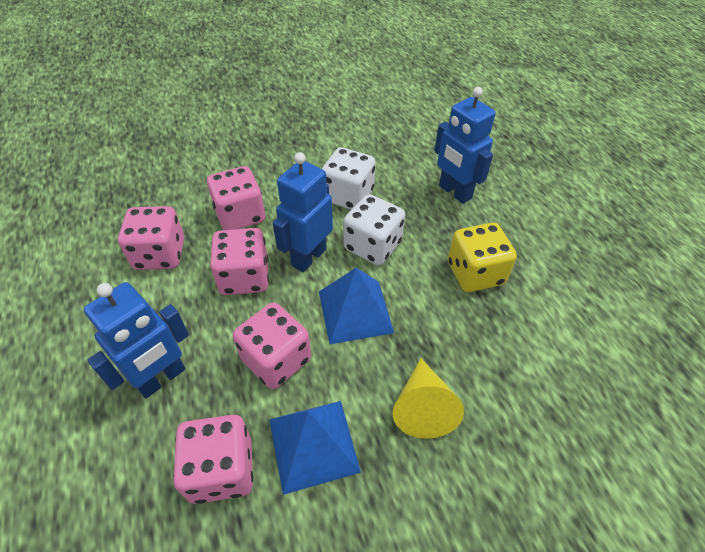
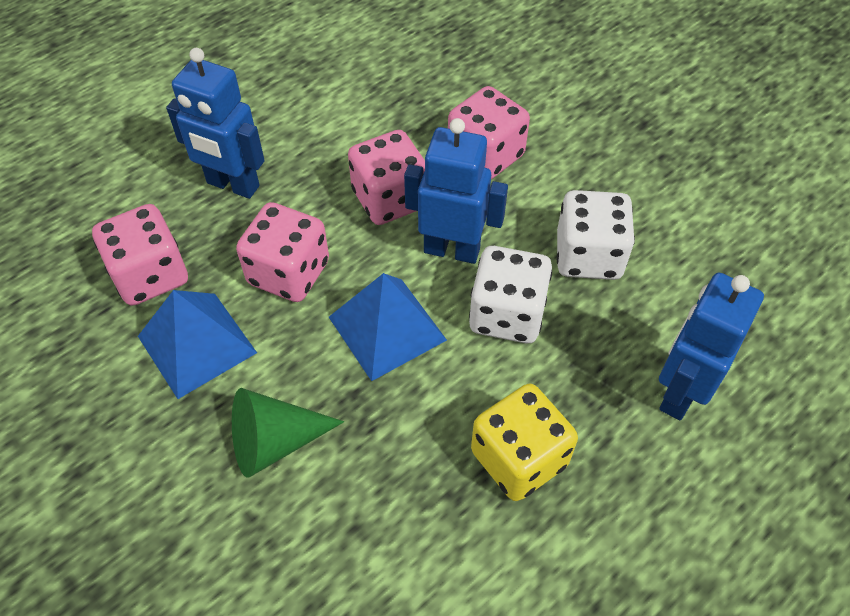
camera: 70 degrees right, 5 degrees up
(160, 254) = (388, 111): pink dice -> none
(423, 407) = (275, 442): yellow cone -> green cone

